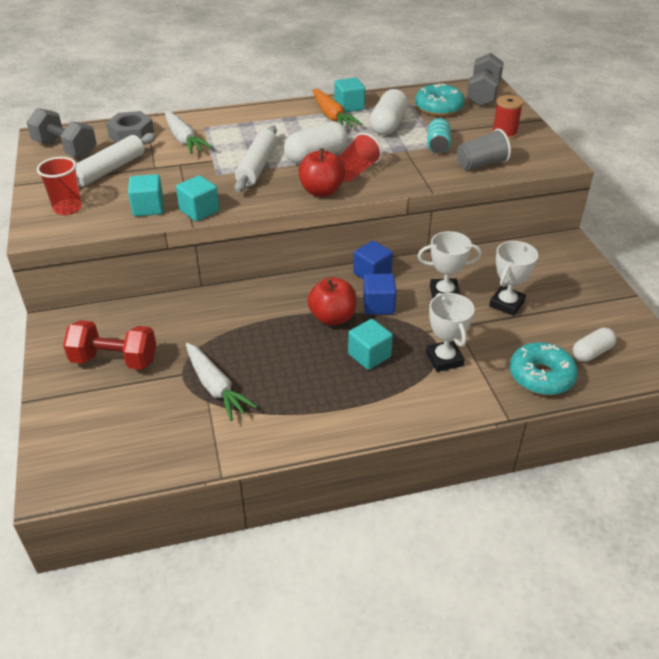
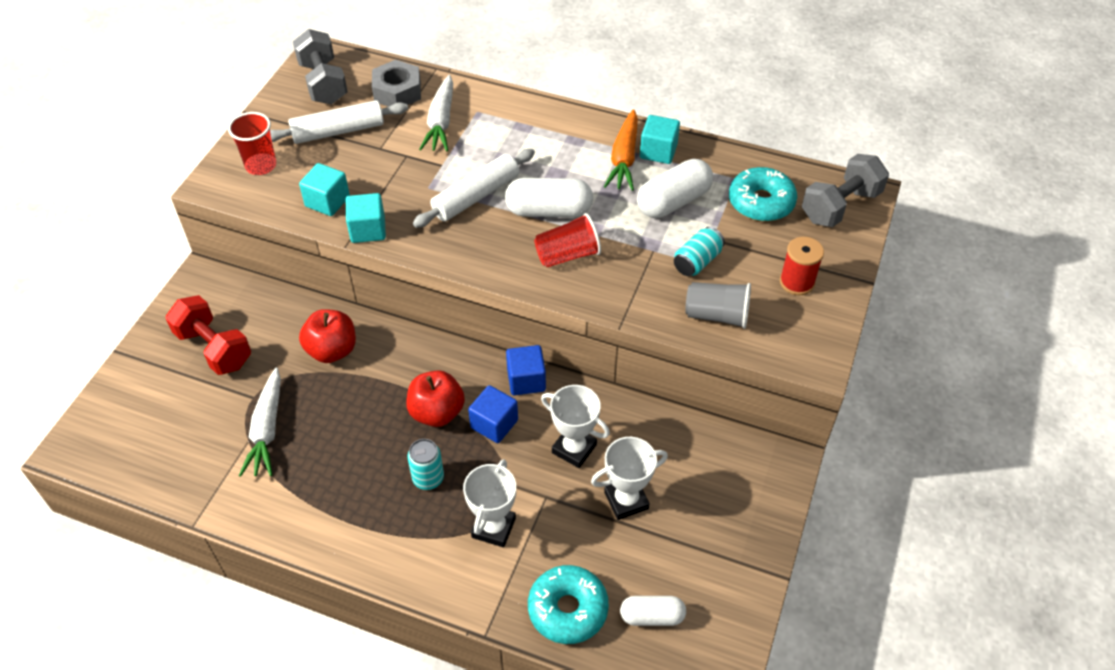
camera: 35 degrees right, 10 degrees up
(321, 191) = (506, 265): red apple -> red apple (332, 350)
(369, 355) = (428, 478): turquoise cube -> turquoise can

